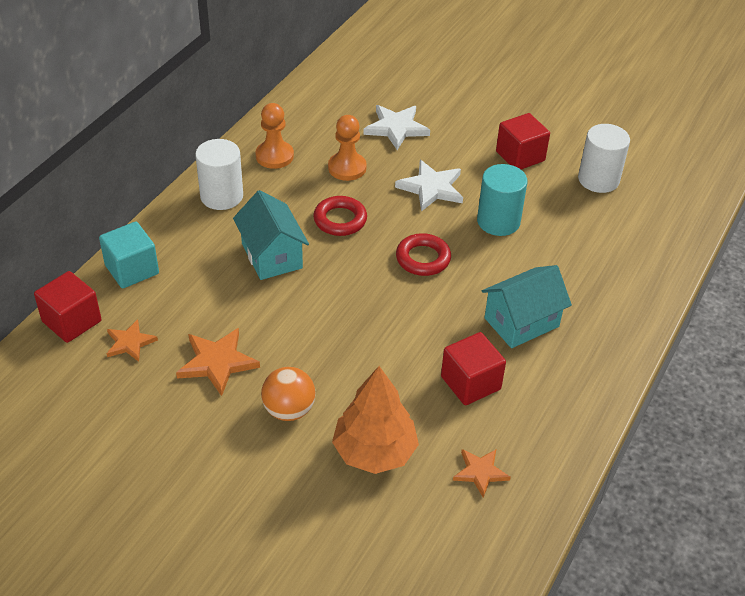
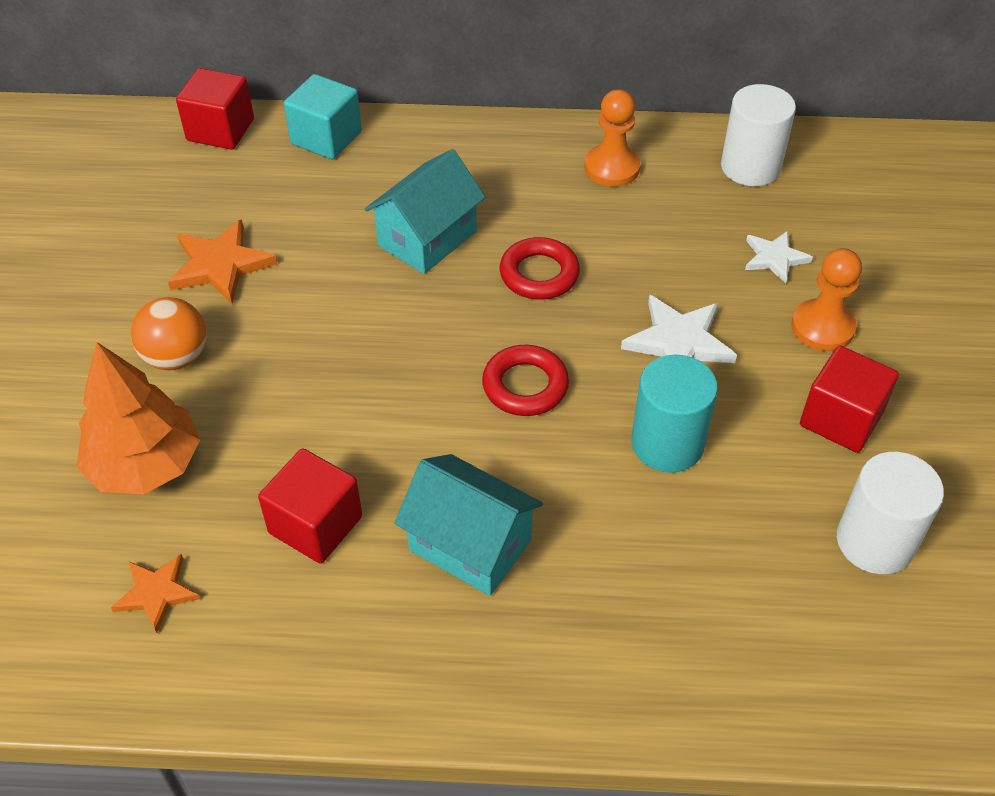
camera: 65 degrees right, 5 degrees up
(130, 343) = (213, 185): orange star -> none
(221, 196) = (500, 154): white cylinder -> white cylinder (750, 167)
(347, 168) = (647, 241): orange pawn -> orange pawn (822, 327)
(396, 128) = (774, 258): white star -> white star, size x0.64

